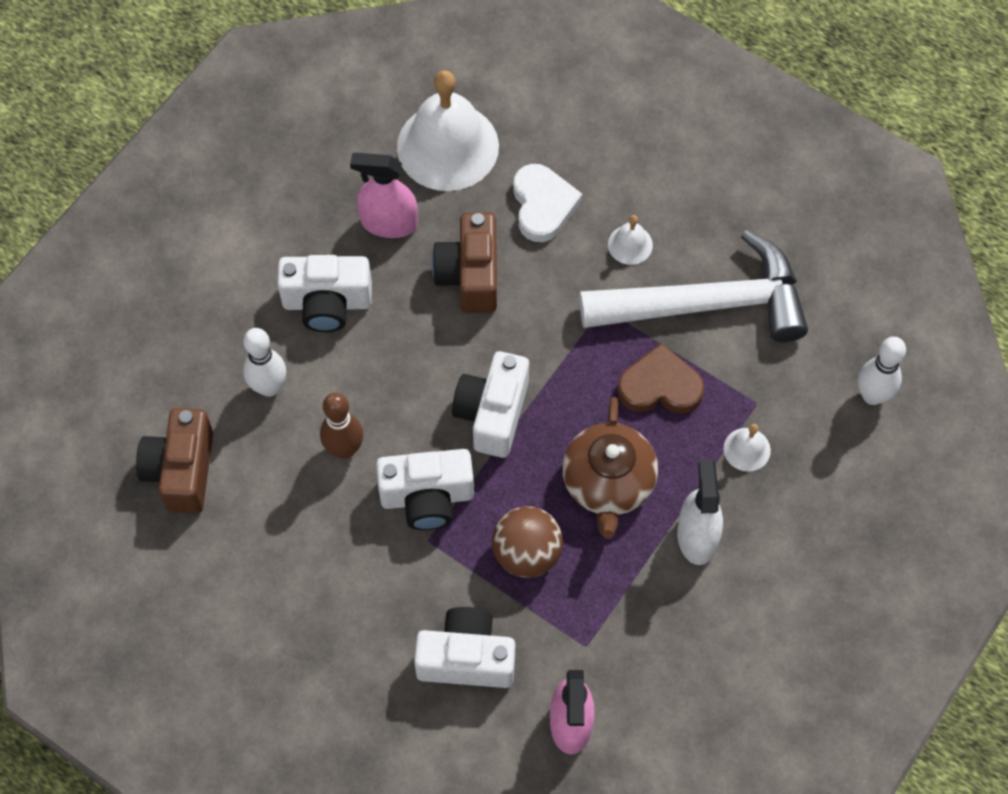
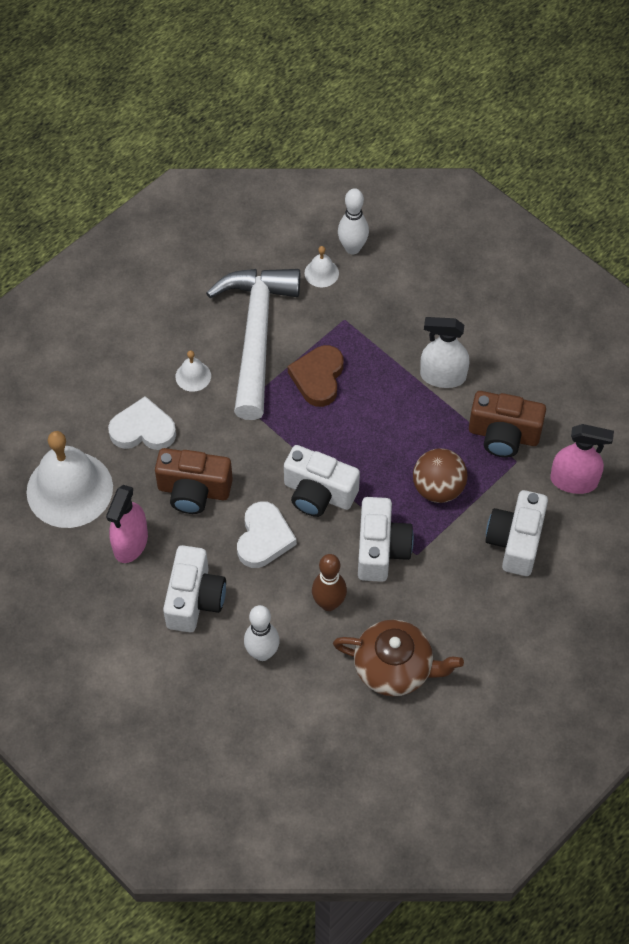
camera: 80 degrees left, 5 degrees down
(182, 470) = (325, 729): brown camera -> brown camera (503, 435)
(420, 363) = (264, 538): none -> white heart
(608, 483) = (390, 425): brown teapot -> brown teapot (395, 667)
(747, 449) = (380, 332): white bell -> white bell (321, 273)

